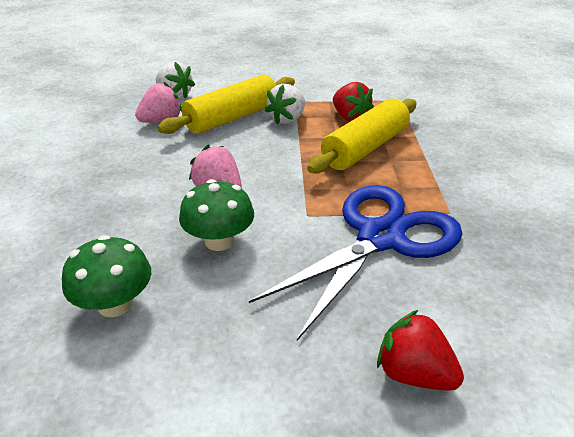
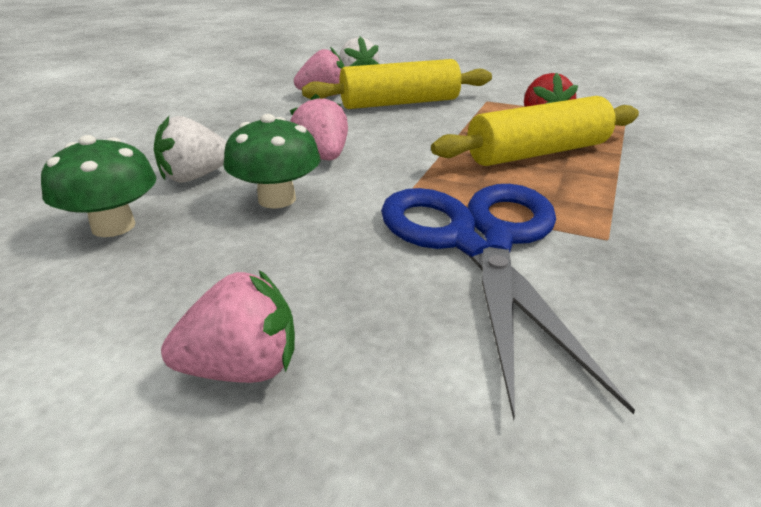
camera: 25 degrees right, 5 degrees down
(287, 119) = (462, 113): white strawberry -> white strawberry (195, 177)
(315, 379) = (242, 369): none -> pink strawberry
(381, 237) = (479, 242): blue scissors -> blue scissors turned 75 degrees counterclockwise
(414, 374) = (384, 412): red strawberry -> none

